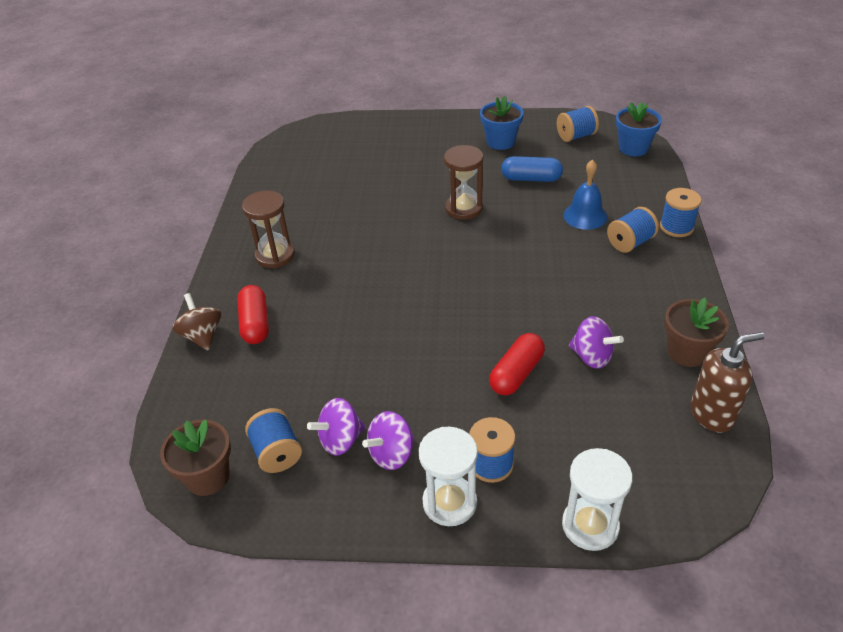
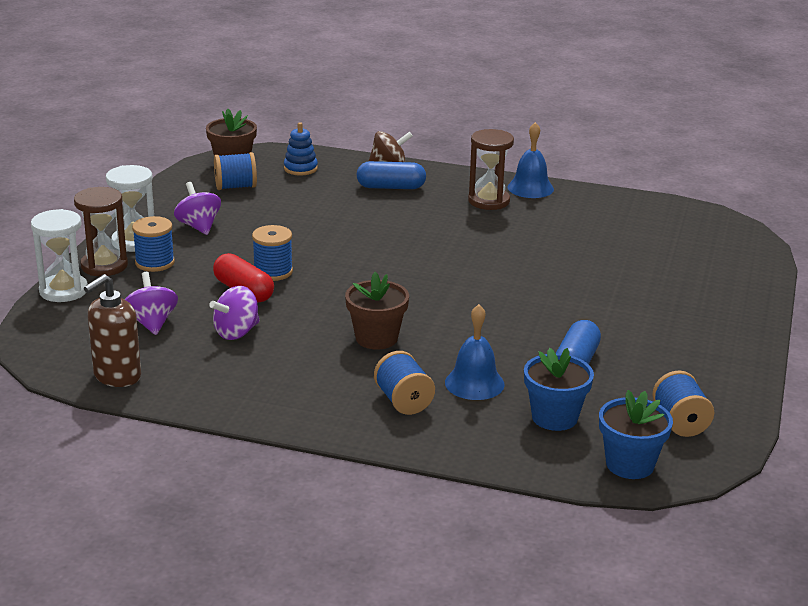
camera: 100 degrees right, 15 degrees down
(215, 407) = (300, 168): none -> blue stacking toy
(241, 236) = (530, 188): none -> blue bell
(255, 324) = (391, 187): red capsule -> blue capsule
(340, 440) = (229, 209): purple spinning top -> purple spinning top (152, 323)
(464, 208) = (527, 307): brown hourglass -> brown hourglass (104, 266)
(500, 142) = (679, 358): blue flower pot -> blue flower pot (554, 417)
(676, 227) = (417, 444): blue spool -> blue spool (273, 272)
(687, 352) = (203, 386): brown flower pot -> brown flower pot (376, 338)
(712, 414) = (117, 376): brown soap dispenser -> brown soap dispenser turned 45 degrees clockwise

